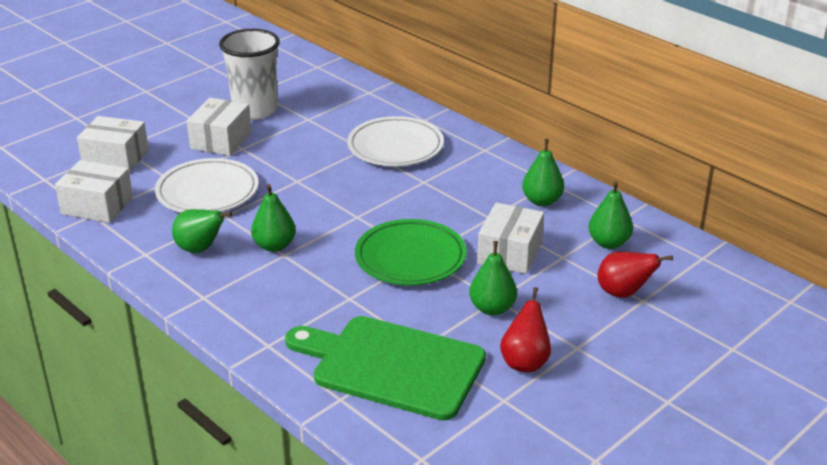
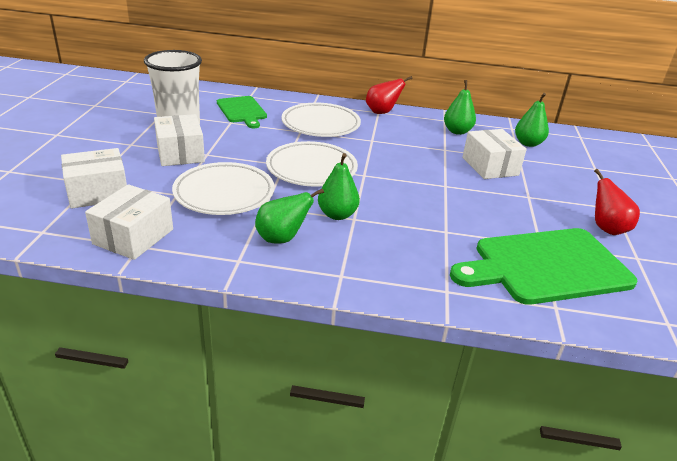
camera: 40 degrees left, 0 degrees up
(97, 206) = (133, 236): white box -> white box turned 45 degrees counterclockwise
(315, 193) = (311, 169): none -> white plate
(336, 108) = (242, 111): none -> green cutting board
(410, 258) = (440, 190): green plate -> none
(492, 308) = (536, 203): green pear -> none
(623, 293) = (581, 168): red pear -> red pear (382, 112)

